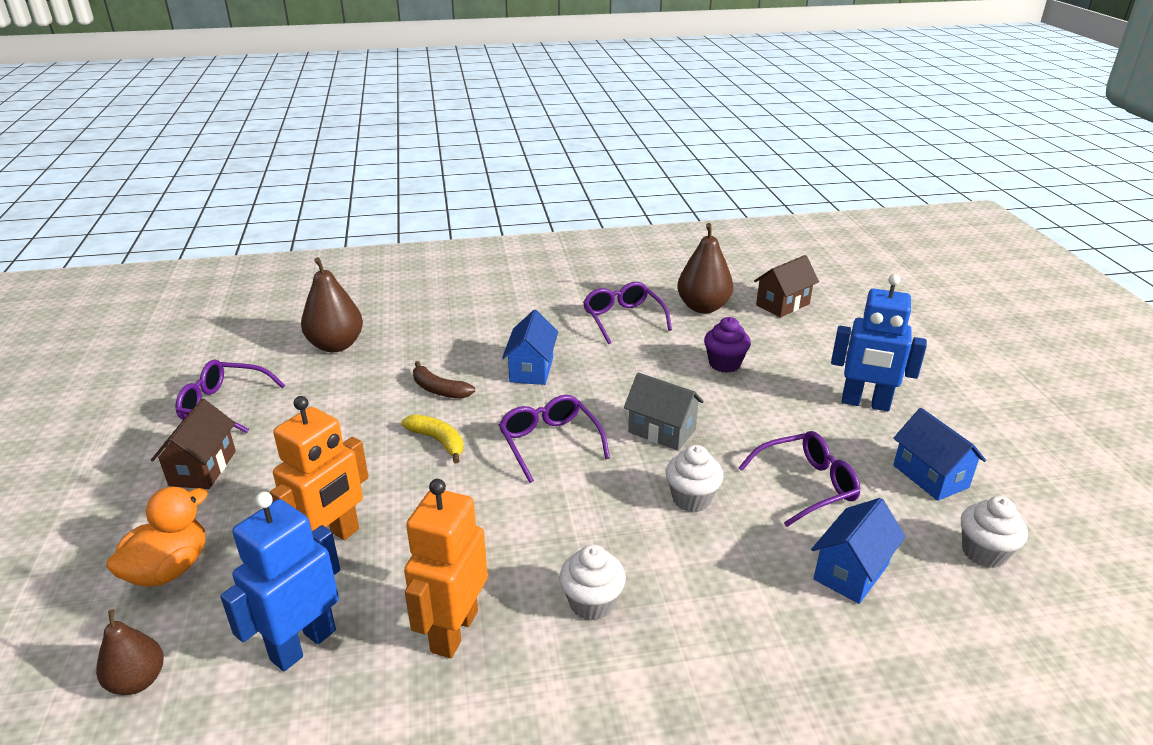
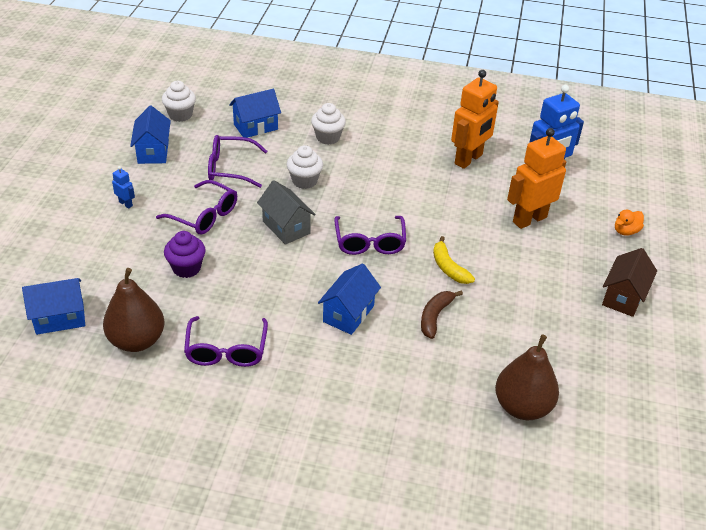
camera: 160 degrees left, 10 degrees up
(138, 681) = (624, 182): brown pear -> none
(169, 569) = (625, 231): orange duck -> orange duck, size x0.58
(223, 405) = (621, 358): purple glasses -> purple glasses (204, 216)
(439, 389) = (435, 316): brown banana -> brown banana turned 120 degrees counterclockwise
(592, 603) = (395, 151): white cupcake -> white cupcake (328, 137)
(782, 304) = (60, 318): brown house -> blue house
(865, 403) = (126, 204): blue robot -> blue robot, size x0.43

